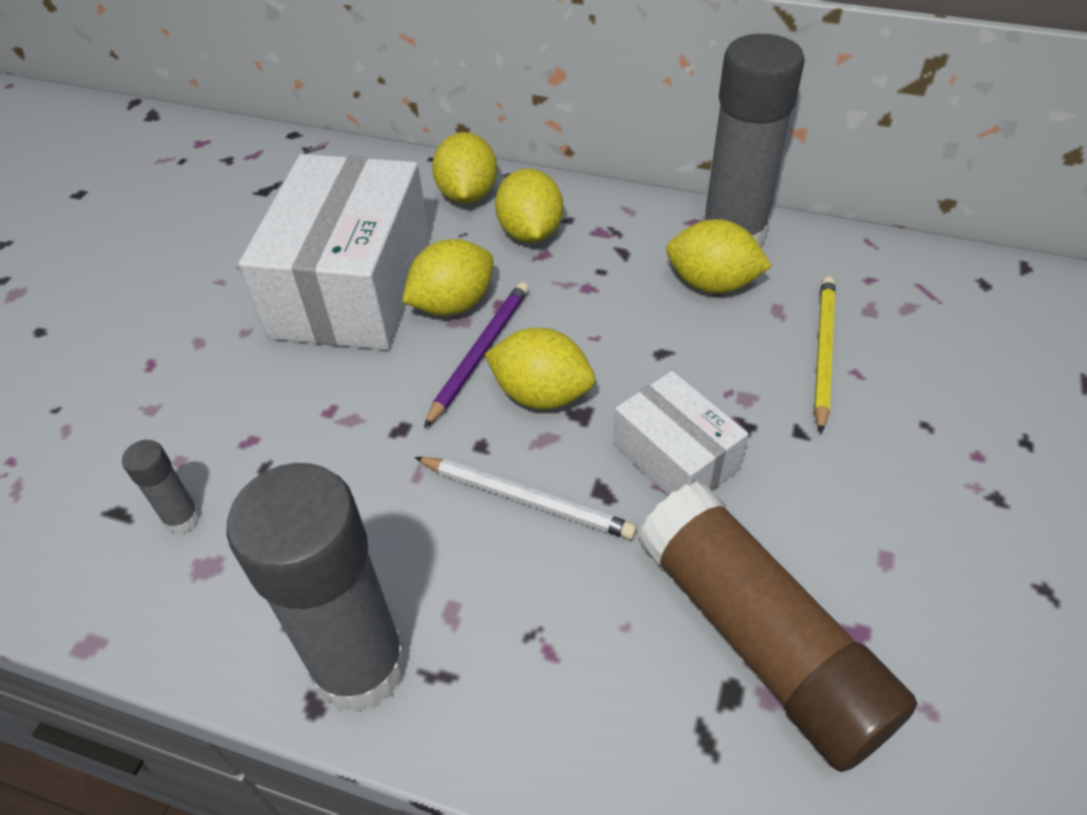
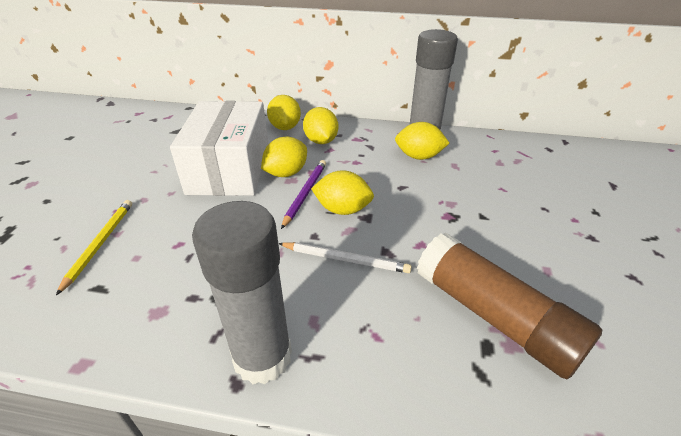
camera: 10 degrees left, 10 degrees down
(182, 518) = (140, 287): grey glue stick -> none
(675, 457) = (422, 232): white box -> none
(822, 352) = (482, 181): yellow pencil -> yellow pencil (100, 244)

